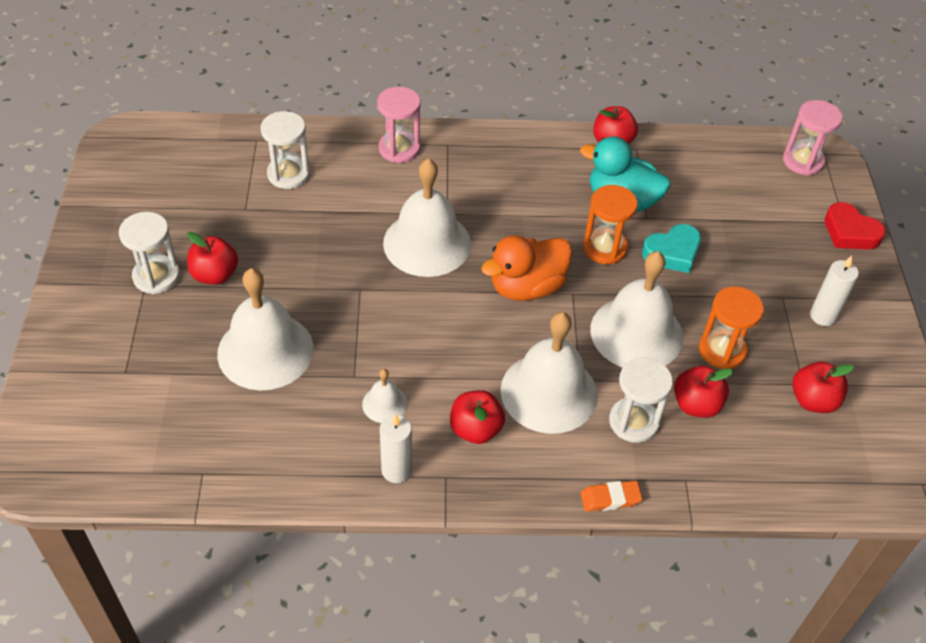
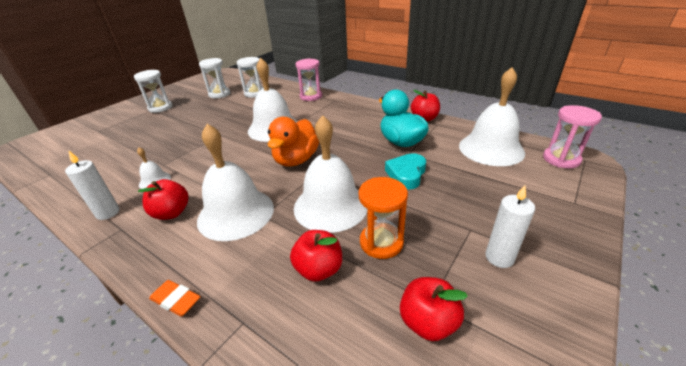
camera: 40 degrees right, 15 degrees down
(215, 275) = (178, 113): red apple -> none
(265, 351) = (150, 142): white bell -> white bell (491, 149)
(526, 287) = (296, 160): orange duck -> orange duck turned 75 degrees counterclockwise
(604, 248) = (364, 158): orange hourglass -> none
(633, 422) = (261, 257): white hourglass -> white hourglass (219, 94)
(672, 253) = (406, 174): turquoise heart -> turquoise heart turned 105 degrees clockwise
(850, 232) = (575, 211): red heart -> none

